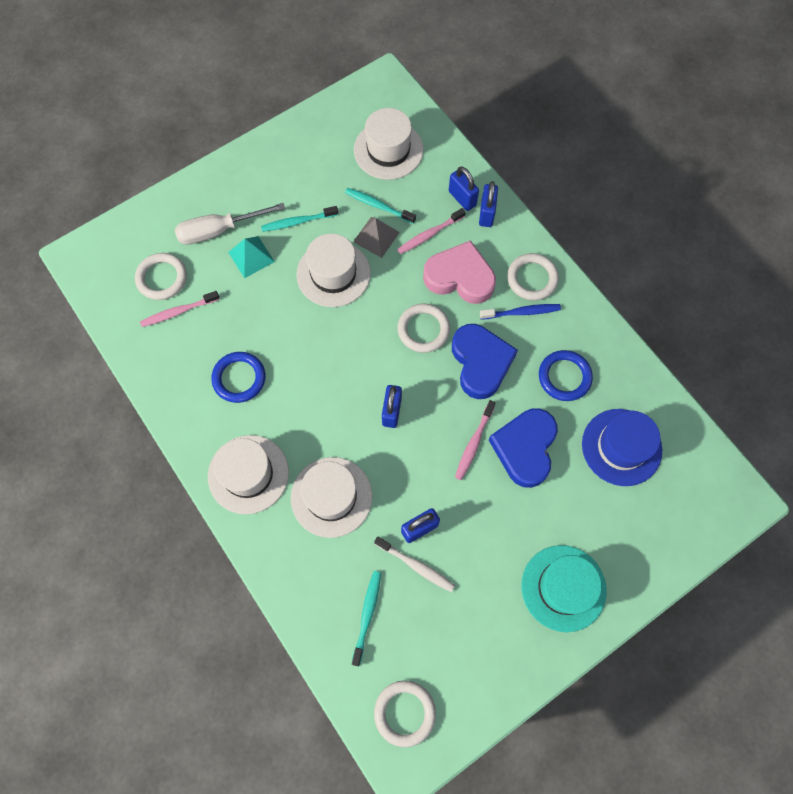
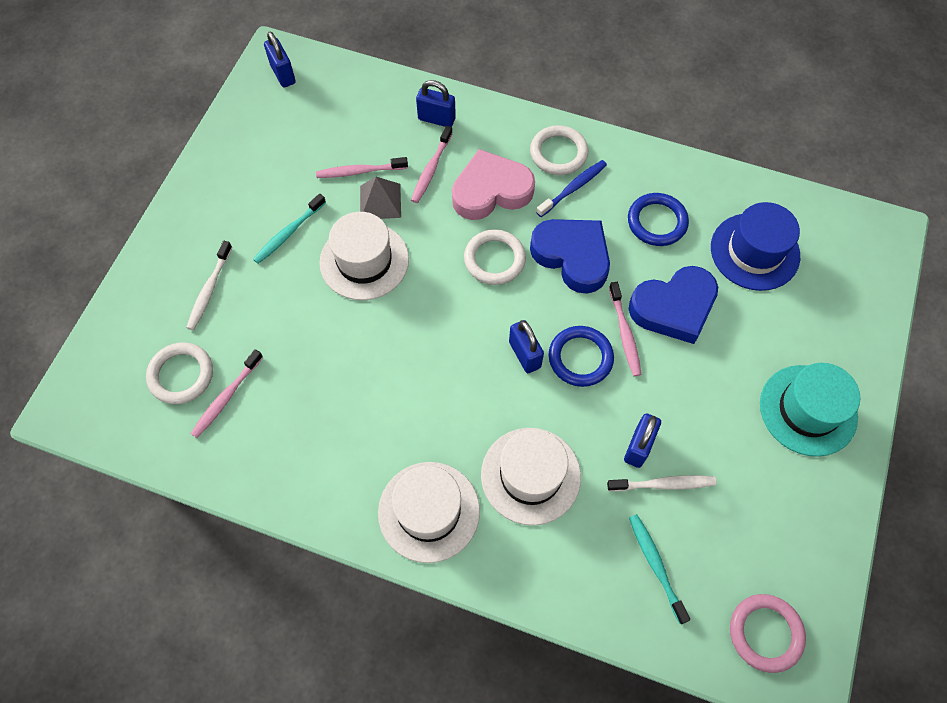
camera: 35 degrees left, 5 degrees down
(219, 230) = (209, 290): white screwdriver -> white toothbrush
(239, 378) = (345, 422): blue ring -> blue ring (580, 358)
(251, 257) = (264, 295): turquoise pyramid -> none
(378, 206) = (359, 171): turquoise toothbrush -> pink toothbrush
(388, 150) = (329, 115): white hat -> none
(404, 713) = (765, 633): white ring -> pink ring
(486, 214) = (470, 120): blue padlock -> blue padlock (283, 74)
(525, 448) = (674, 308): blue heart -> blue heart turned 90 degrees counterclockwise

